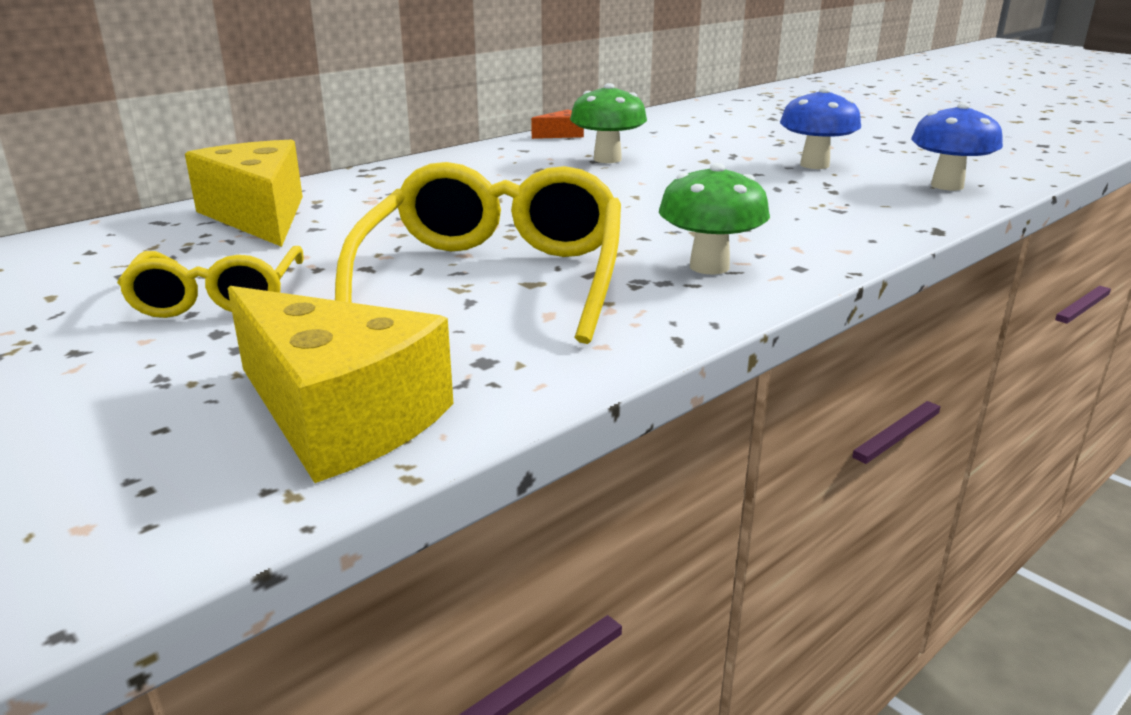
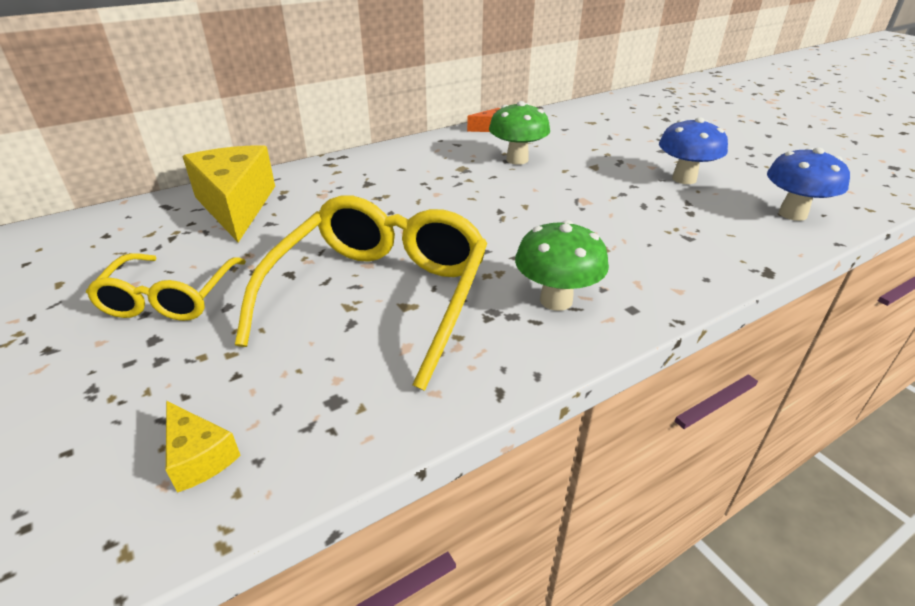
camera: 10 degrees right, 10 degrees up
(339, 416) = (198, 457): yellow cheese -> yellow cheese, size x0.45

